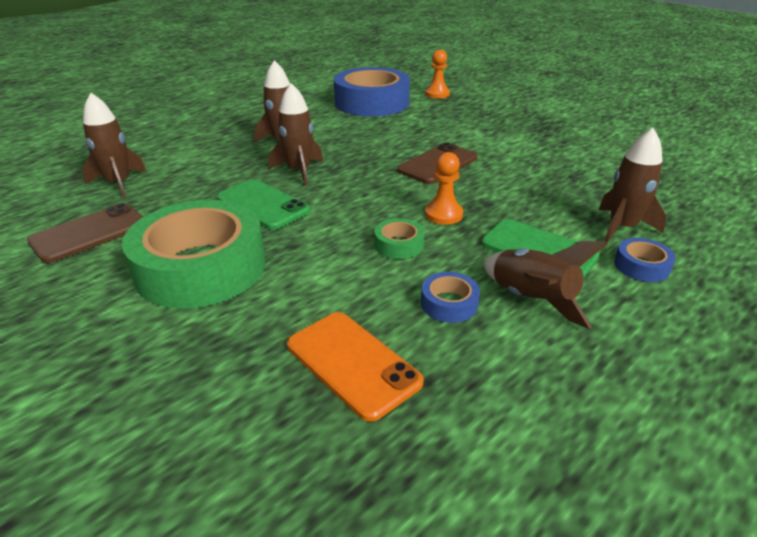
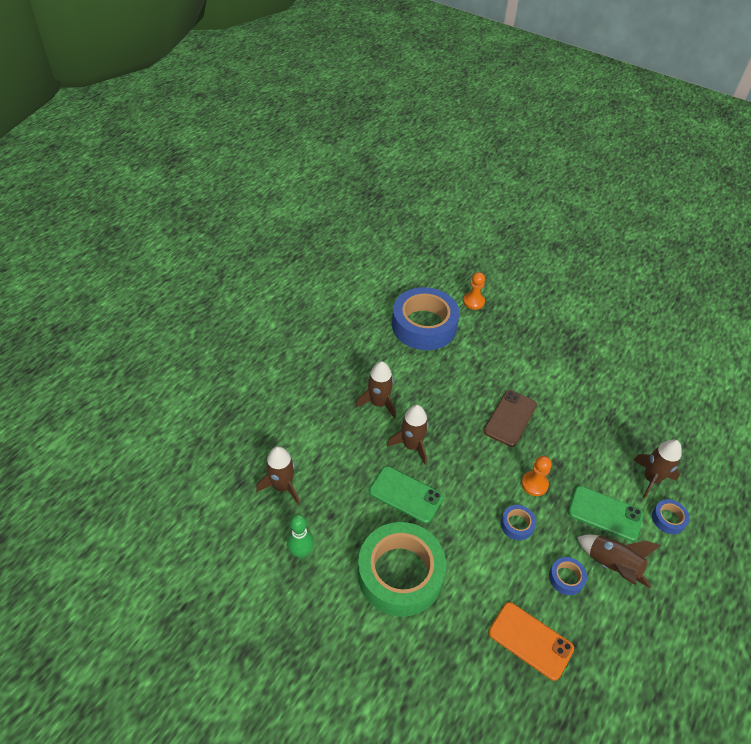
camera: 15 degrees left, 15 degrees up
(89, 233) = (301, 552): brown phone -> green bowling pin
(399, 244) = (517, 524): green tape -> blue tape

